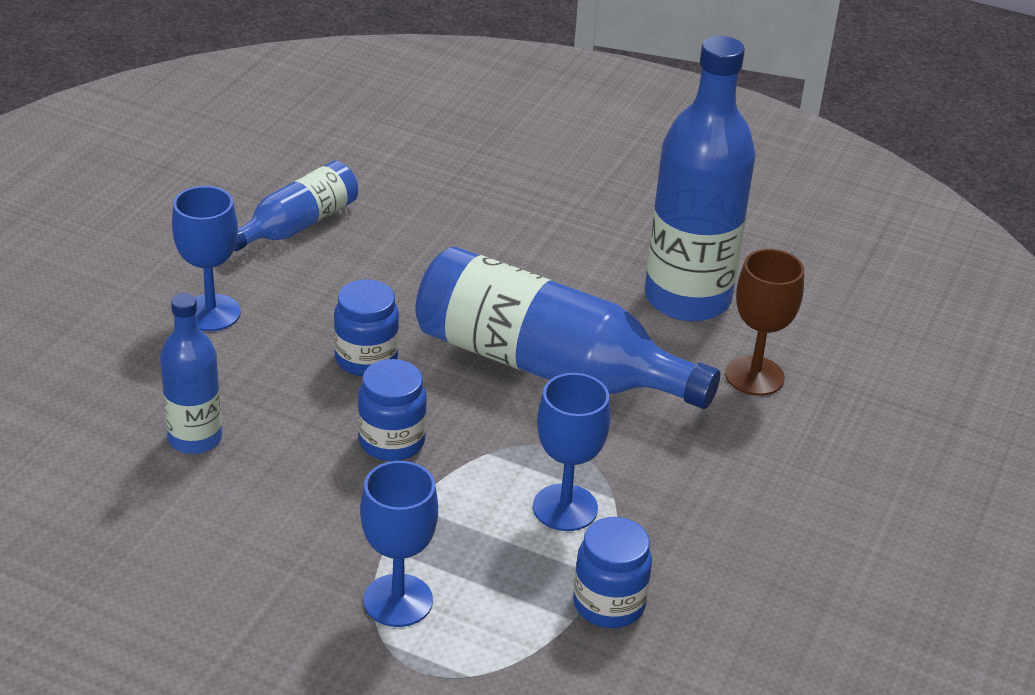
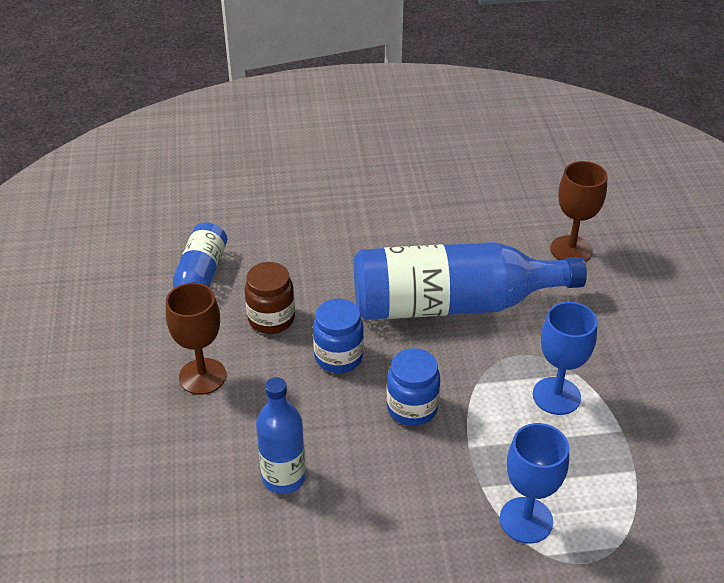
camera: 30 degrees left, 5 degrees up
(211, 313) = (202, 376): blue goblet -> brown goblet
(334, 293) = (271, 319): none -> brown jar
(609, 604) = (643, 447): blue jar -> none
(687, 298) = (486, 217): blue bottle -> none

